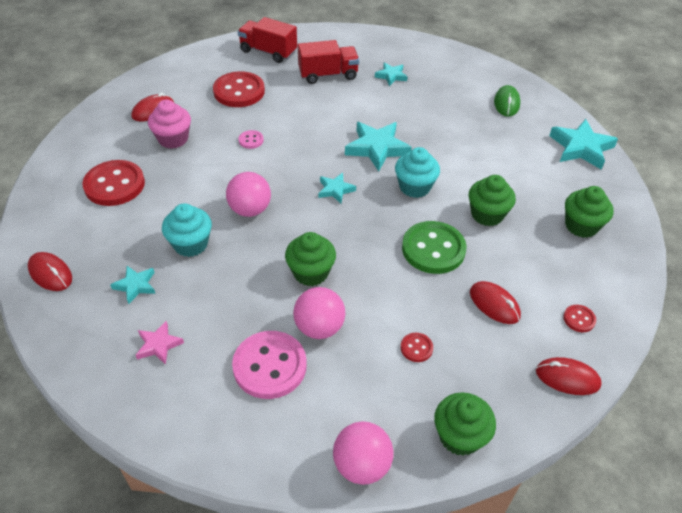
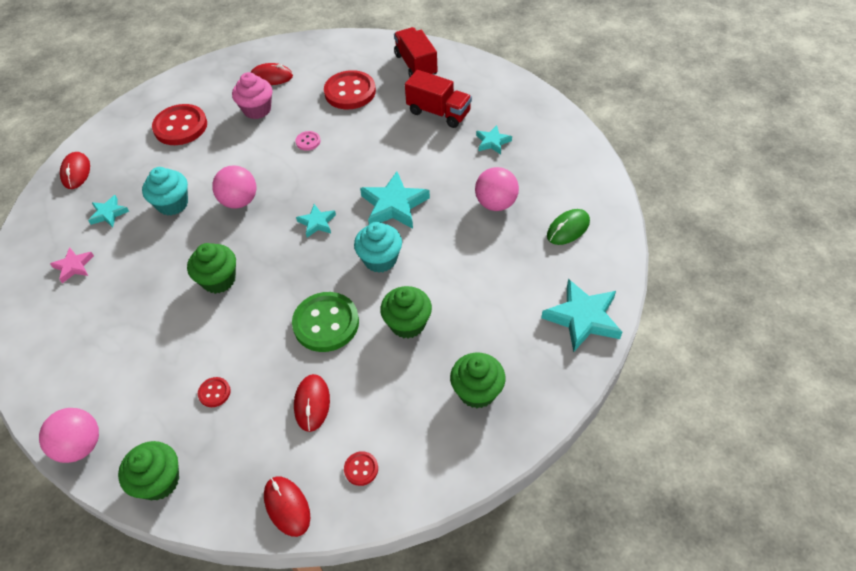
camera: 45 degrees right, 5 degrees up
(270, 366) = (113, 331): pink button -> none
(319, 327) = (174, 326): pink ball -> pink ball (496, 203)

